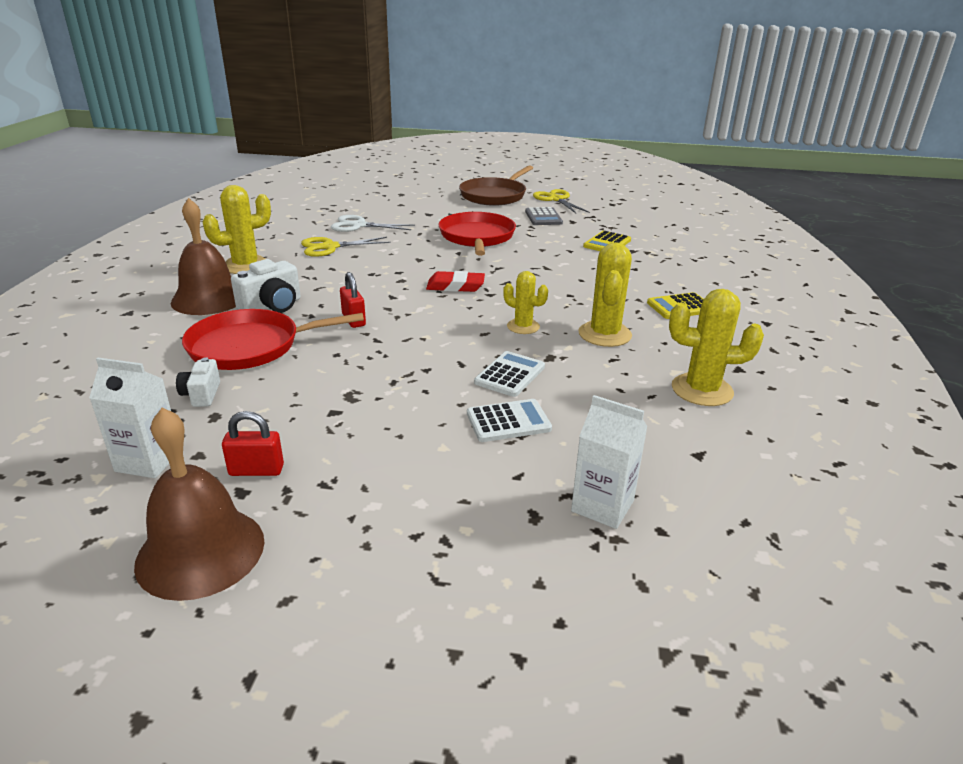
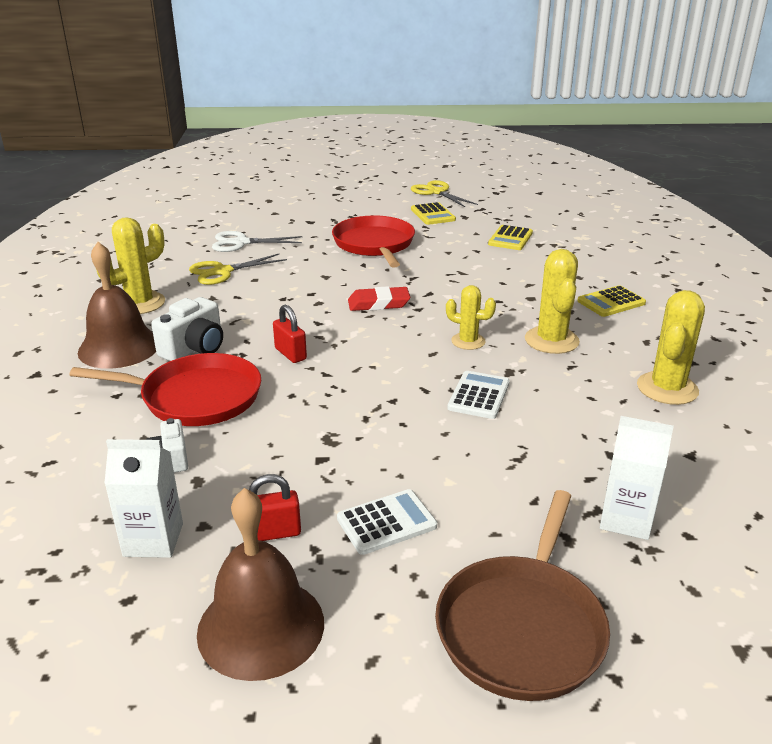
camera: 10 degrees left, 0 degrees up
(251, 346) = (195, 397): red pan -> red pan turned 150 degrees counterclockwise
(494, 195) = (370, 193): brown pan -> brown pan (522, 627)
(508, 422) = (500, 446): white calculator -> white calculator (386, 522)
(543, 217) = (432, 214): grey calculator -> yellow calculator
(702, 390) = (667, 388): yellow cactus -> yellow cactus turned 60 degrees counterclockwise

